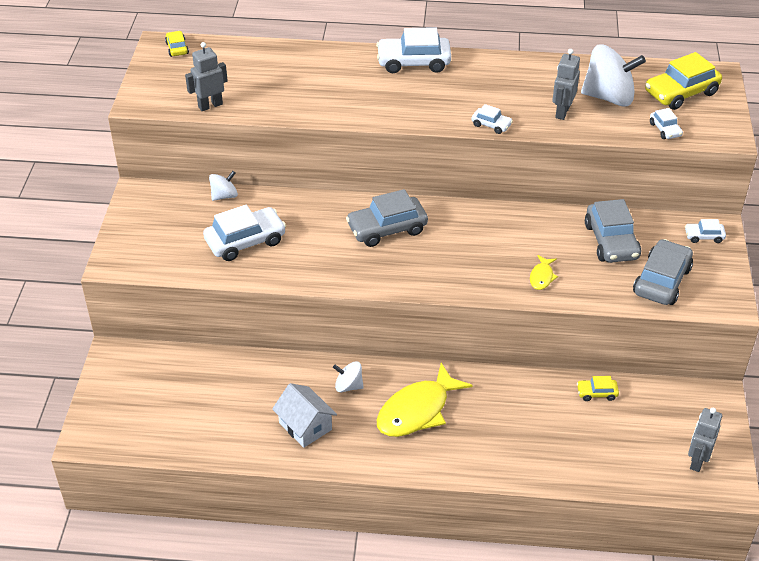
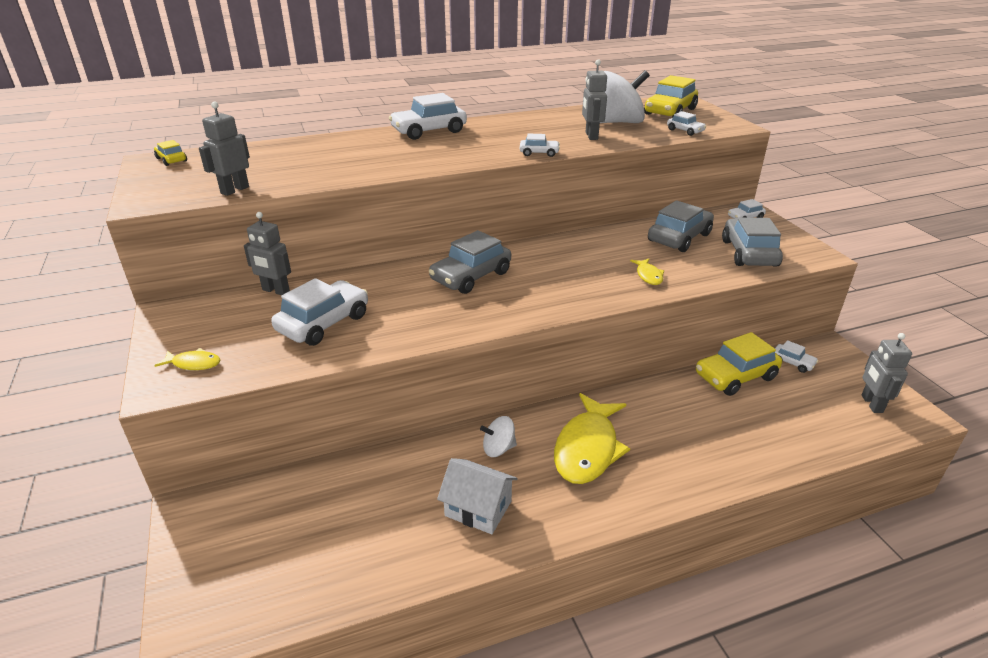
camera: 25 degrees left, 10 degrees down
(140, 250) = (193, 364): none -> yellow fish
(224, 196) = (275, 291): white spinning top -> grey robot
(597, 393) = (735, 376): yellow car -> yellow car, size x1.99
(611, 241) = (679, 237): grey car -> grey car turned 105 degrees counterclockwise
(664, 398) = (792, 362): none -> white car

